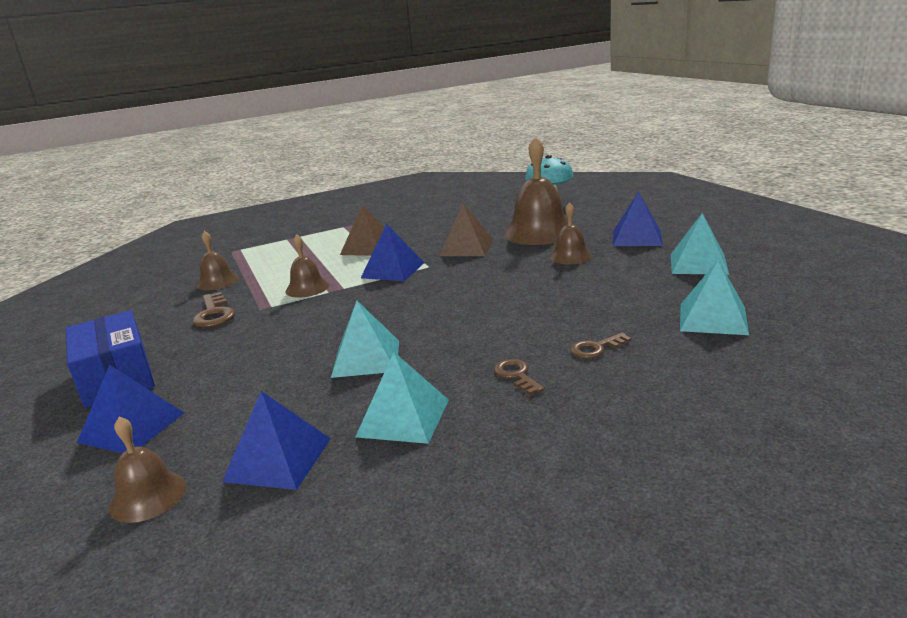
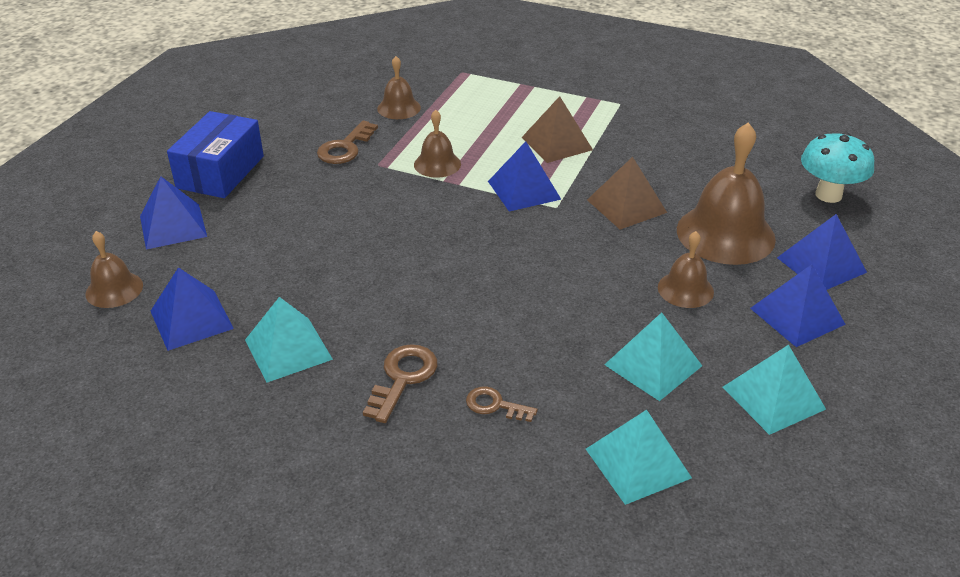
camera: 45 degrees right, 15 degrees up
(366, 358) = (353, 276): turquoise pyramid -> turquoise pyramid (653, 365)
(516, 375) = (402, 378): brown key -> brown key, size x1.53
(603, 220) = (821, 265): none -> blue pyramid

